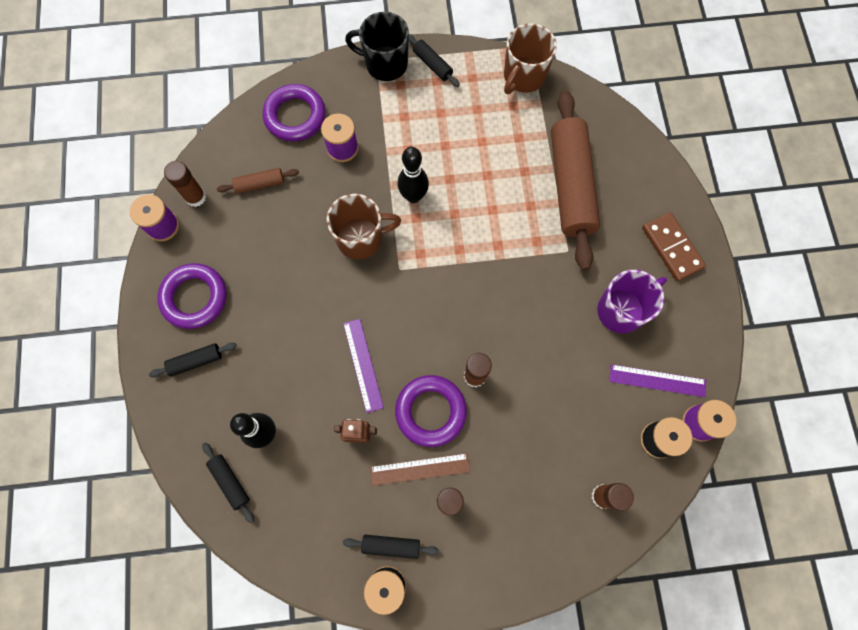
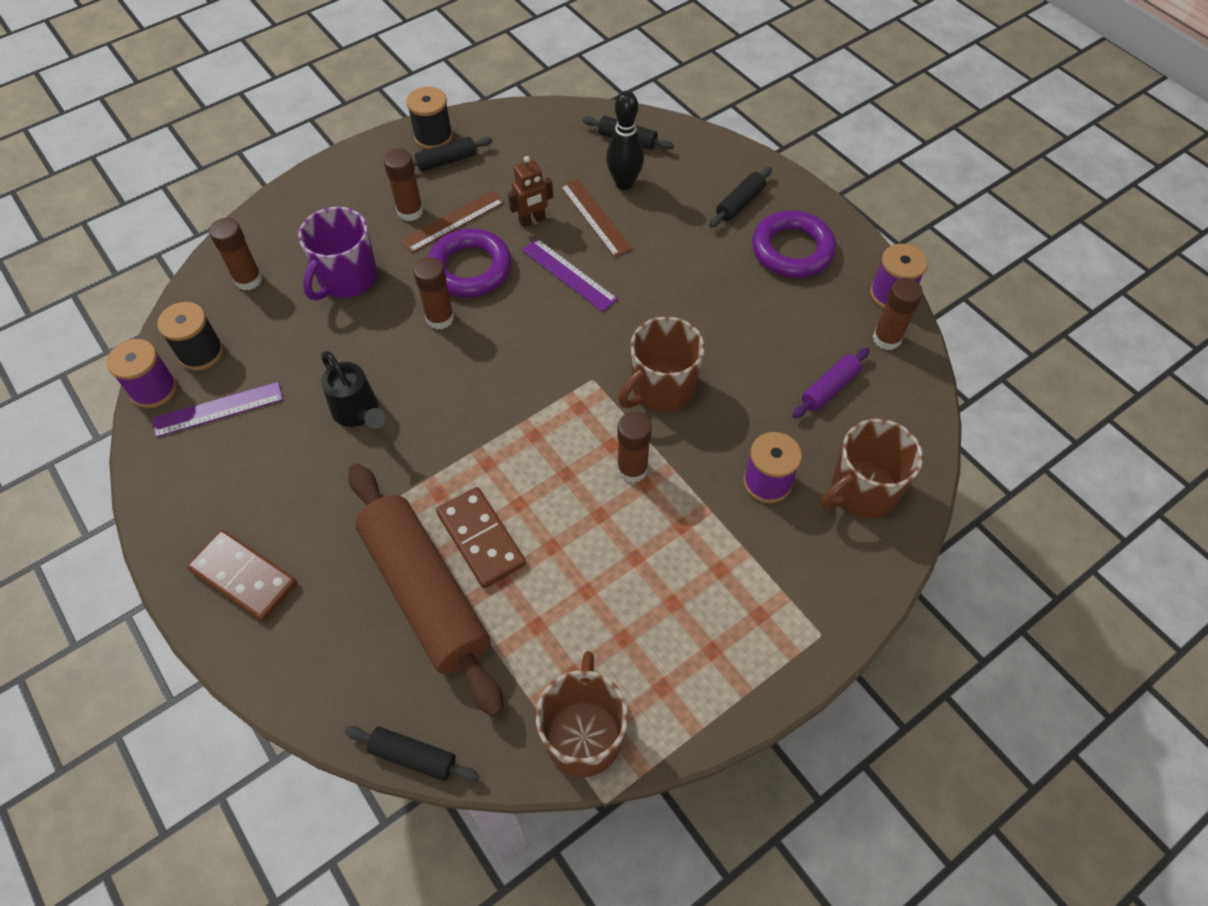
camera: 150 degrees right, 15 degrees down
(260, 184) = (829, 388): brown rolling pin -> purple rolling pin
(295, 116) = (862, 491): purple ring -> brown mug
(310, 410) = (595, 217): none -> brown ruler
(385, 64) = (805, 636): black mug -> none
(413, 196) = (632, 469): black bowling pin -> brown glue stick
(432, 65) = (736, 676): black rolling pin -> black rolling pin (413, 756)
(525, 200) = (481, 539): none -> brown domino
(563, 326) = (358, 412): none -> black watering can
(621, 310) = (290, 464): purple mug -> purple mug (347, 279)

